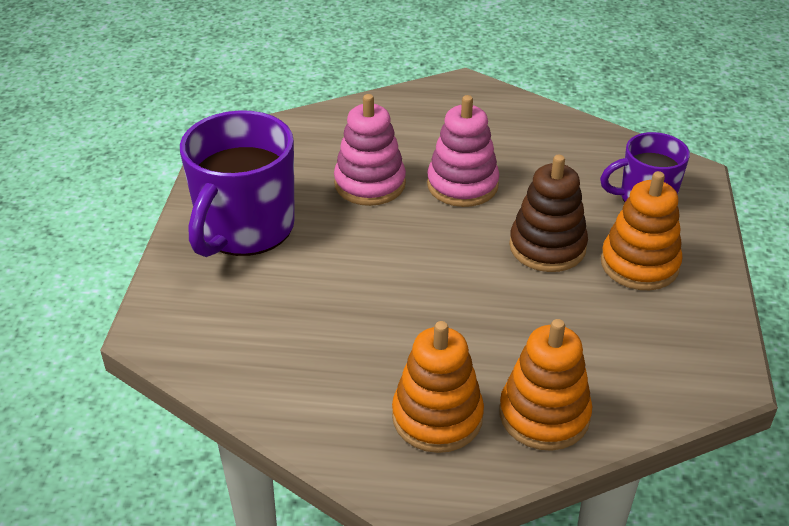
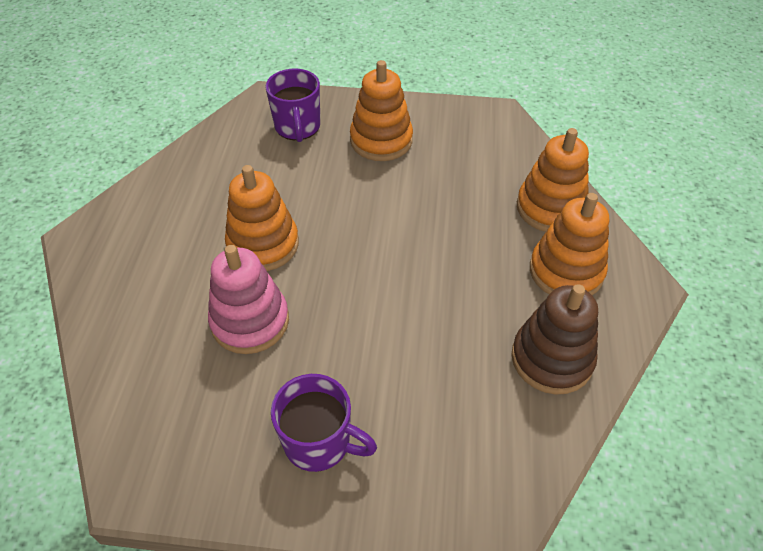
camera: 90 degrees left, 10 degrees up
(245, 229) = (319, 442): purple mug -> purple mug, size x0.59
(462, 185) = (263, 244): pink stacking toy -> orange stacking toy
(547, 247) = (358, 191): brown stacking toy -> brown stacking toy (551, 359)

